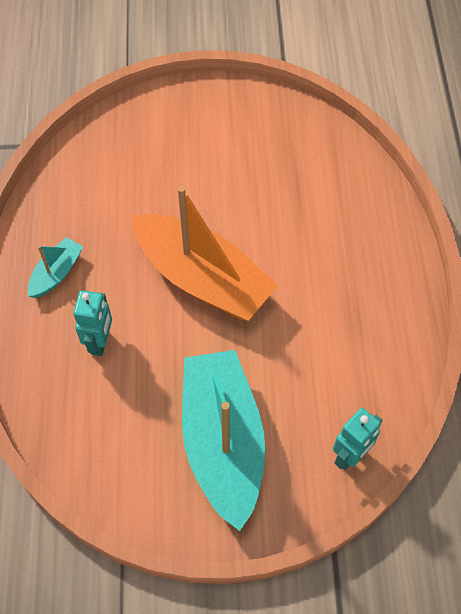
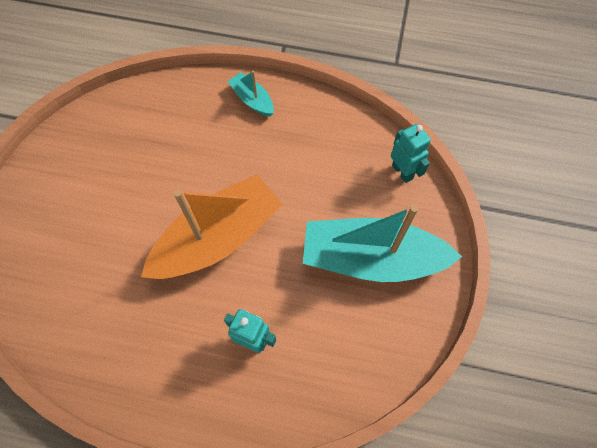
camera: 75 degrees left, 5 degrees up
(56, 273) = (166, 367): turquoise boat -> turquoise boat (252, 100)

